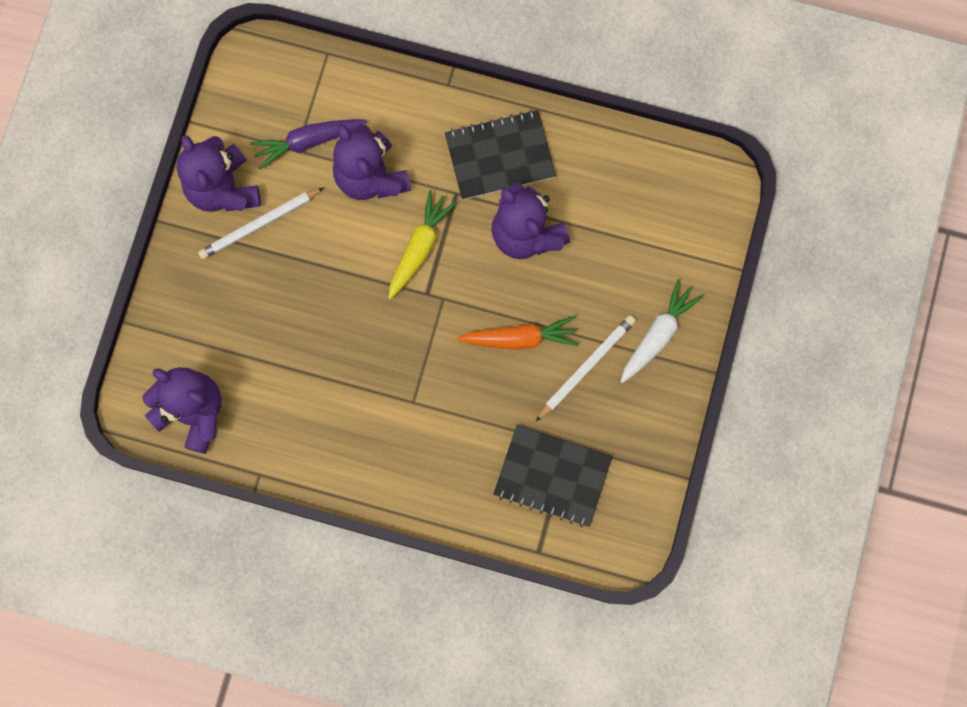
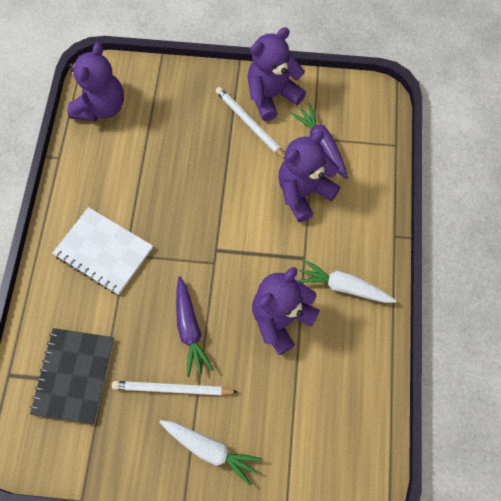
camera: 80 degrees right, 10 degrees down
(404, 428) = (104, 251): none -> white notebook
(419, 247) = (253, 238): yellow carrot -> none
(500, 156) = (343, 286): black notebook -> white carrot
(520, 338) = (190, 329): orange carrot -> purple carrot
(586, 367) = (172, 389): white pencil -> white pencil turned 150 degrees clockwise

